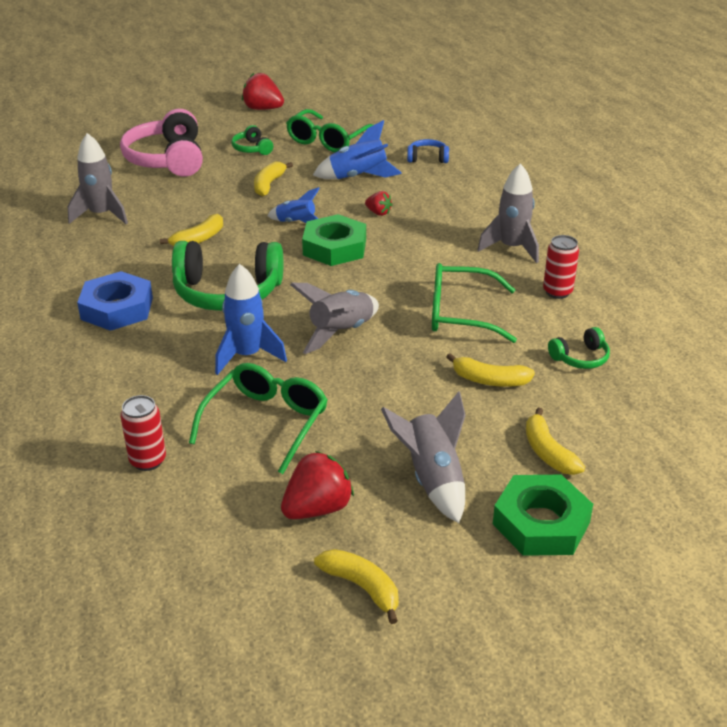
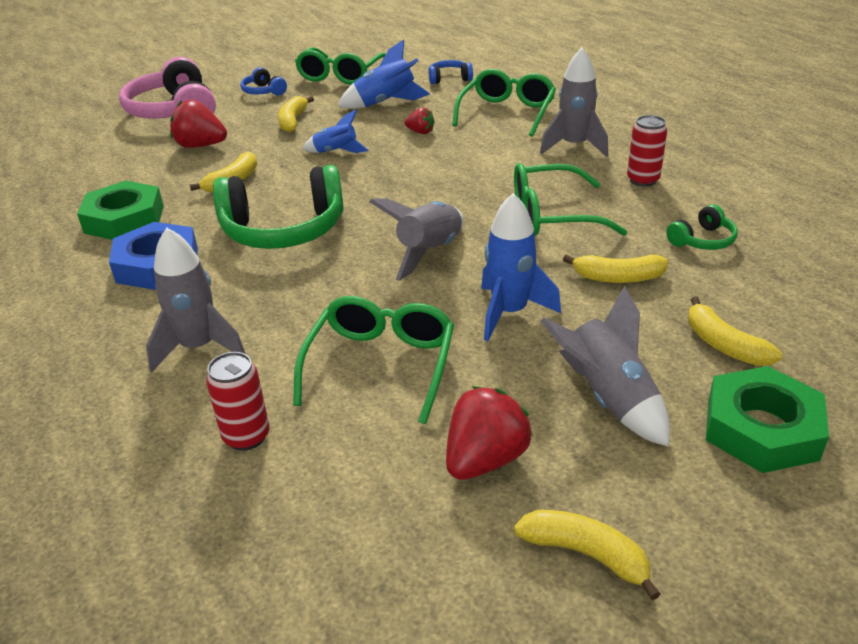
camera: 10 degrees left, 0 degrees up
(101, 215) = (113, 172): grey rocket -> grey rocket (199, 347)
(247, 355) = (330, 293): blue rocket -> blue rocket (509, 313)
(252, 149) = (263, 91): green headphones -> blue headphones
(263, 109) = (262, 56): red strawberry -> red strawberry (201, 146)
(334, 247) = (387, 170): green nut -> green nut (124, 219)
(466, 203) = (507, 113): none -> green glasses

